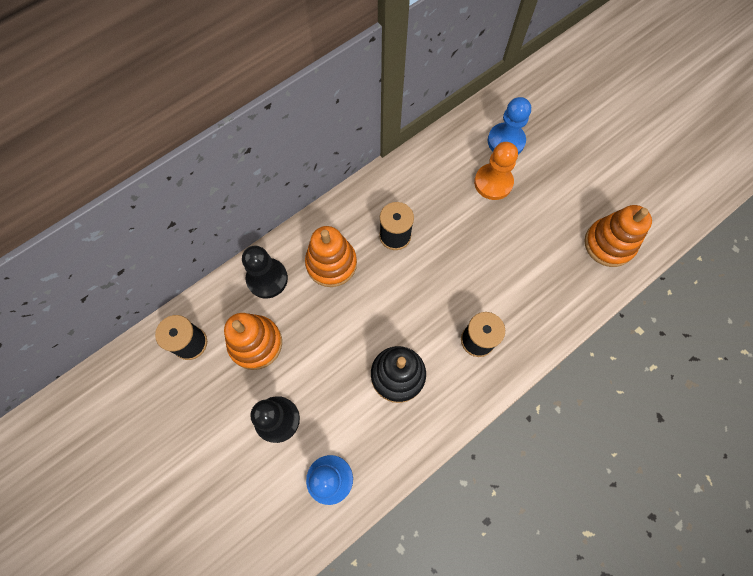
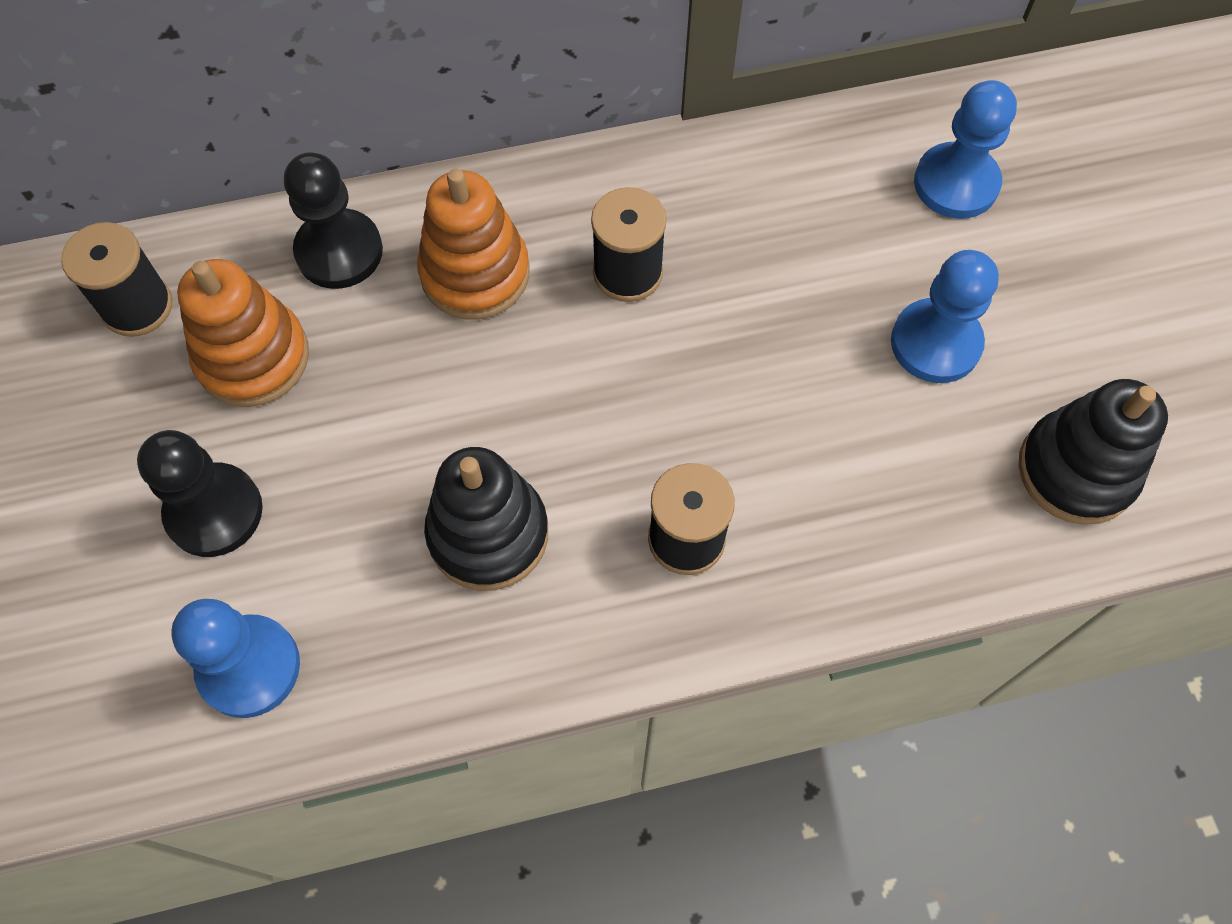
camera: 25 degrees right, 5 degrees down
(493, 183) = (885, 252): orange pawn -> none
(531, 214) = (935, 343): none -> blue pawn
(609, 244) = (1076, 470): orange stacking toy -> black stacking toy

